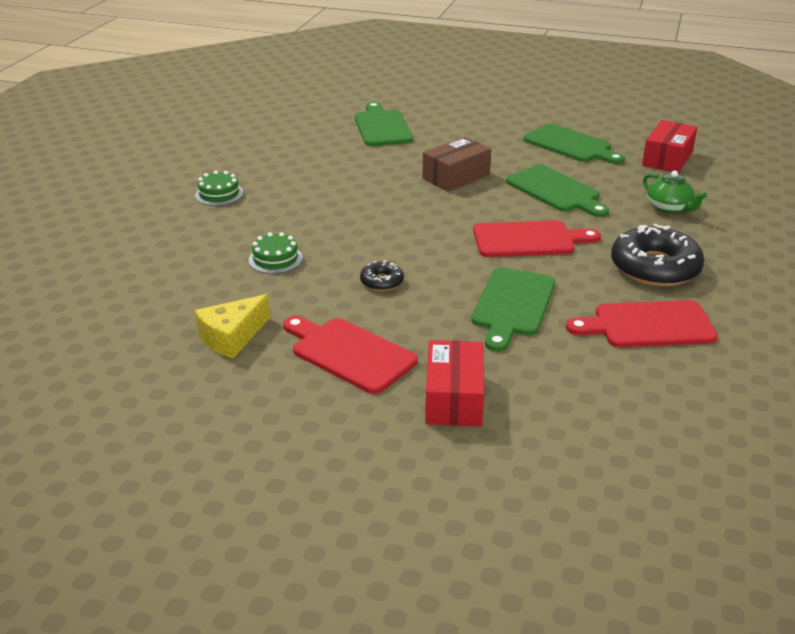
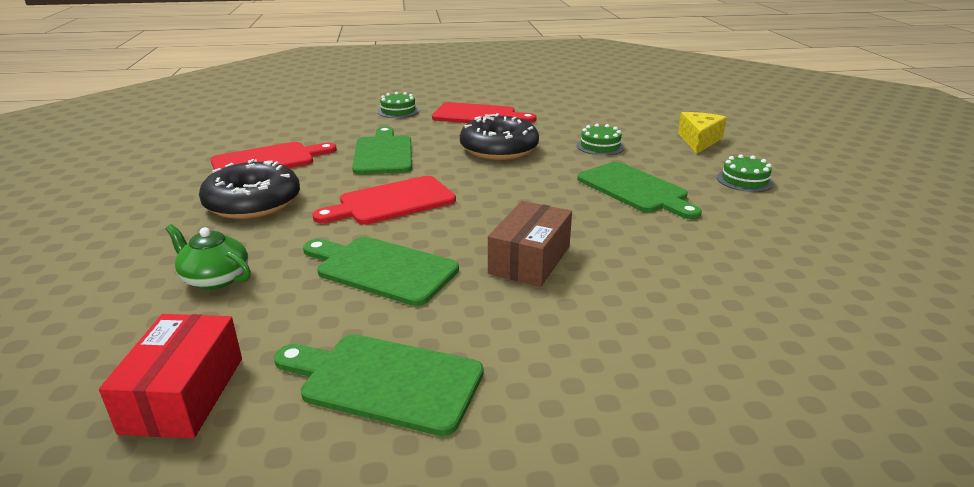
camera: 155 degrees right, 5 degrees down
(232, 337) = (558, 110): yellow cheese -> yellow cheese (699, 140)
(382, 127) = (747, 331): green cutting board -> green cutting board (635, 189)
(382, 282) = (499, 148): black donut -> black donut, size x2.10
(454, 398) = (398, 111): red box -> green cake

